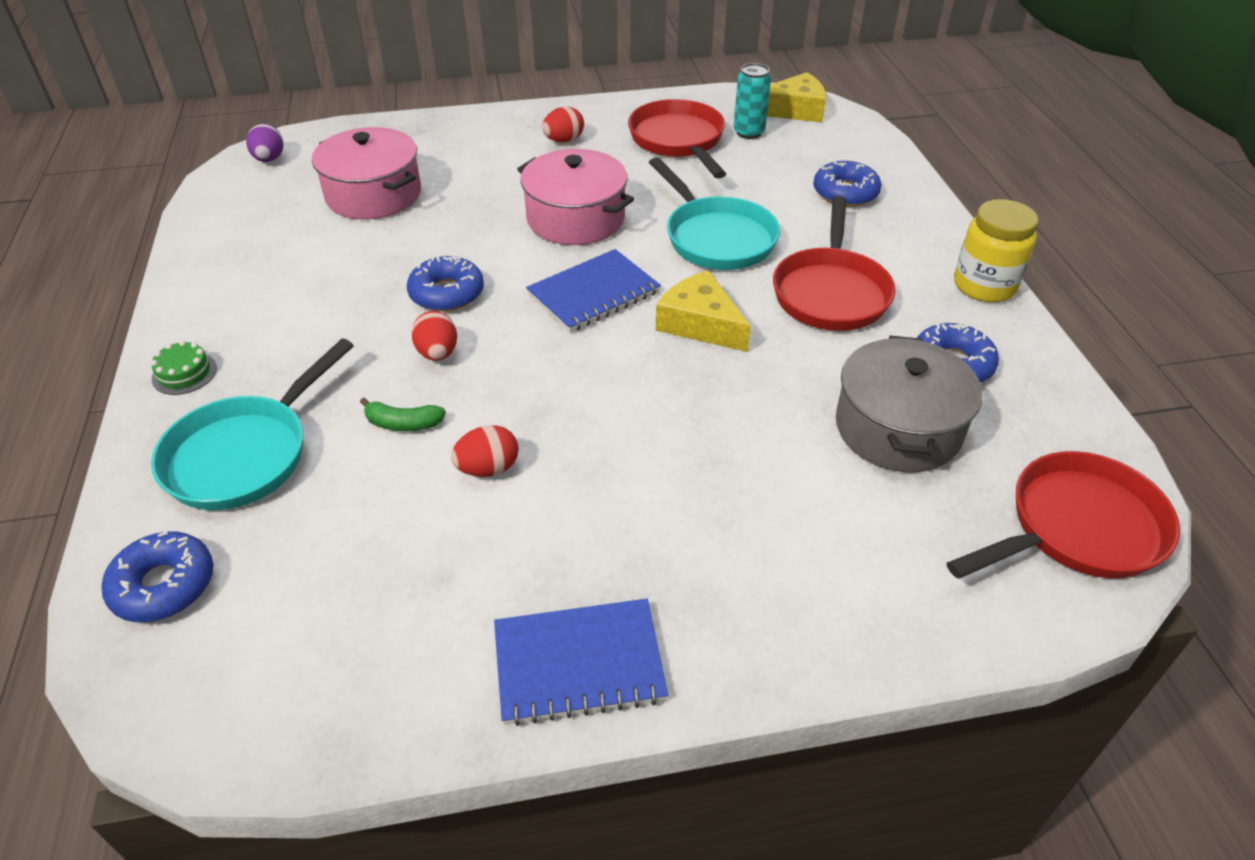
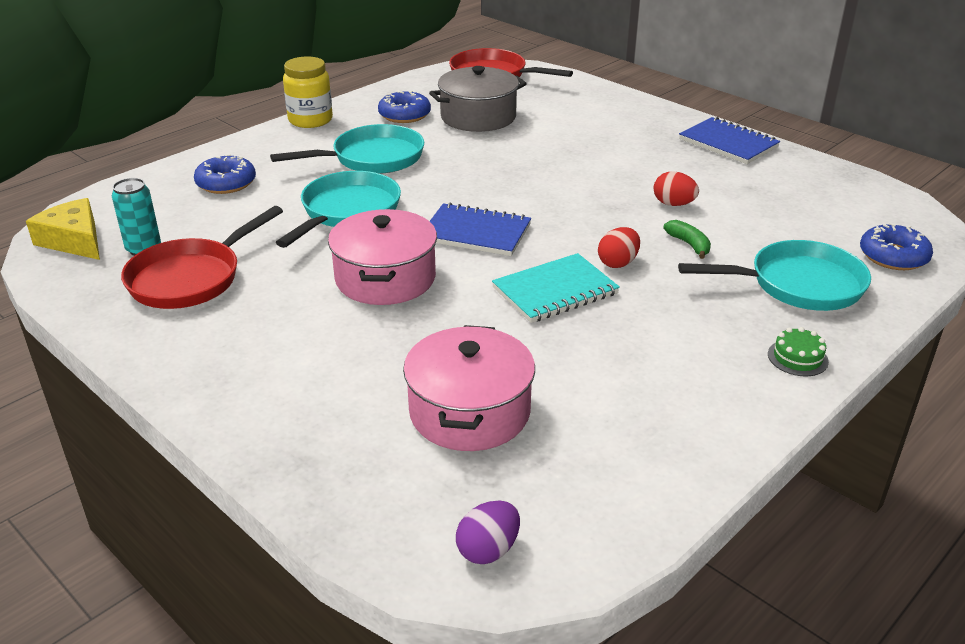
camera: 125 degrees left, 10 degrees down
(447, 293) = (555, 291): blue donut -> turquoise notebook
(564, 140) = (243, 343): red egg -> none
(700, 324) = (459, 187): yellow cheese -> none
(831, 292) = (372, 158): red pan -> turquoise pan

